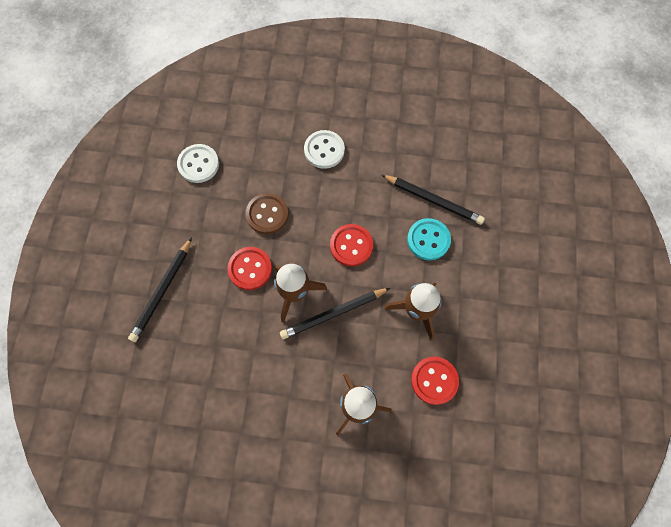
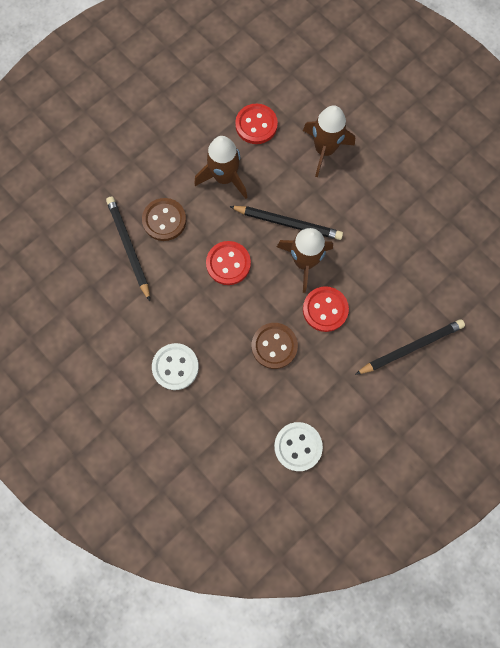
camera: 140 degrees left, 5 degrees up
(428, 240) = (164, 220): turquoise button -> brown button

